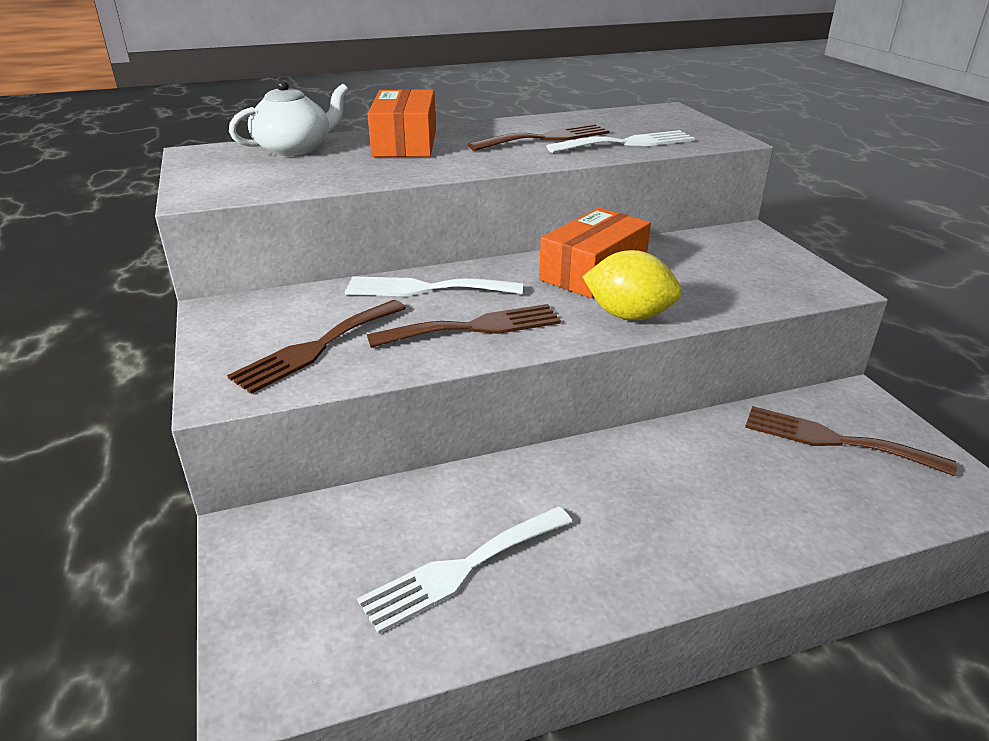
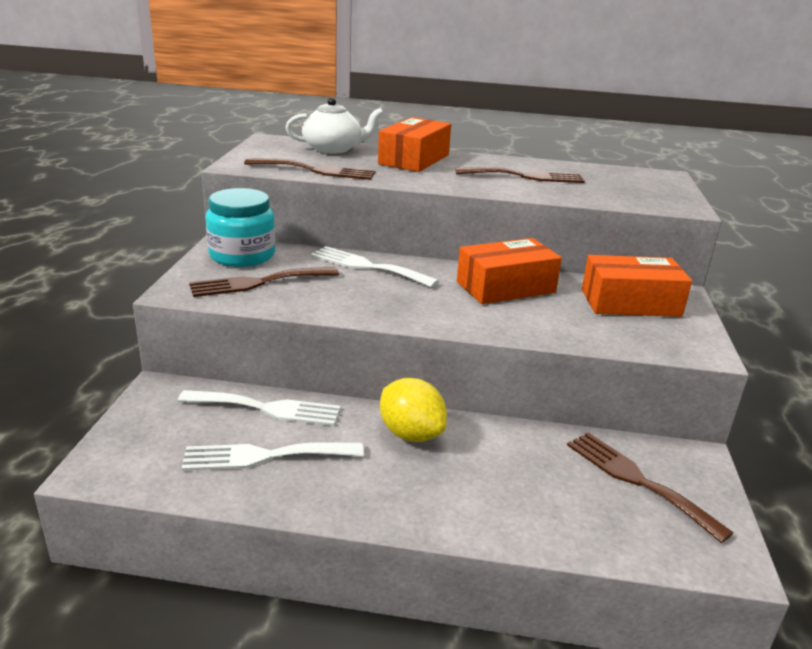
camera: 25 degrees right, 5 degrees down
(258, 317) = (242, 255): none -> turquoise jar
(474, 327) = (373, 299): brown fork -> brown fork (316, 170)
(627, 143) = (588, 193): white fork -> white fork (267, 408)
(629, 315) = (497, 323): yellow lemon -> yellow lemon (411, 434)
(721, 255) = (630, 303): none -> orange box

